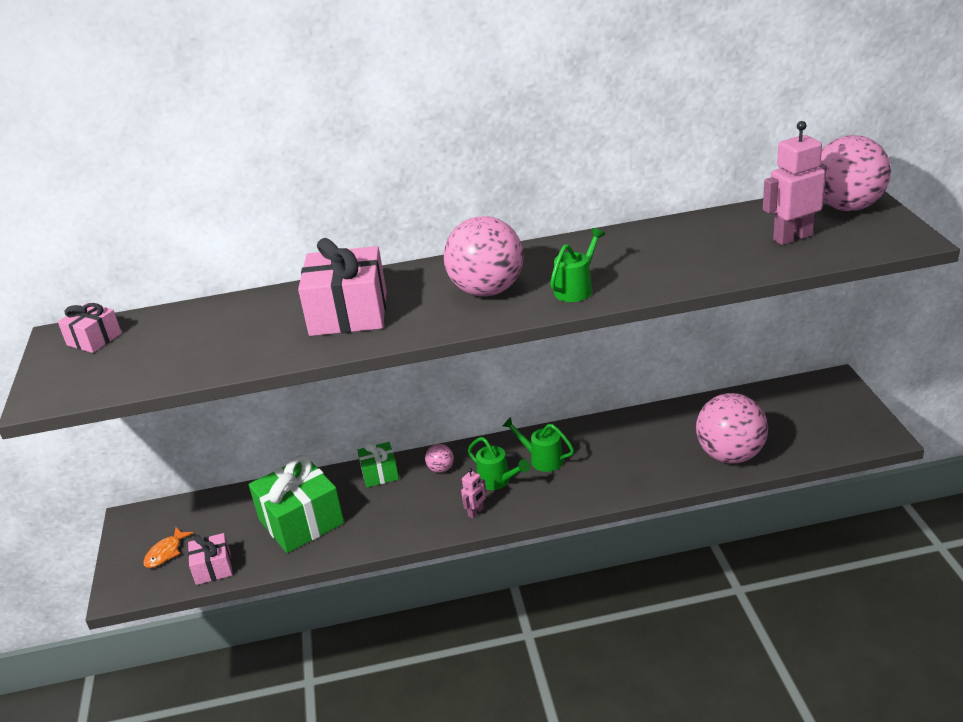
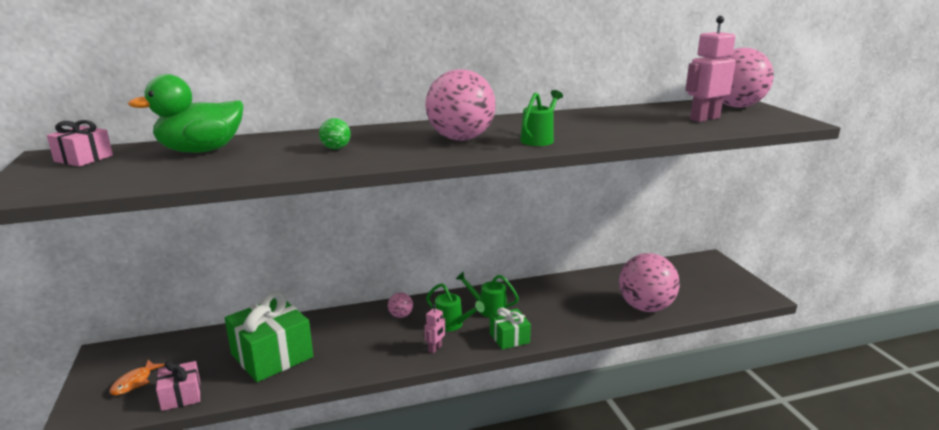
camera: 10 degrees left, 10 degrees down
(208, 322) = (201, 151): none -> green duck
(348, 313) = (336, 148): pink gift -> green ball
(379, 473) = (346, 318): green gift -> green gift (509, 338)

